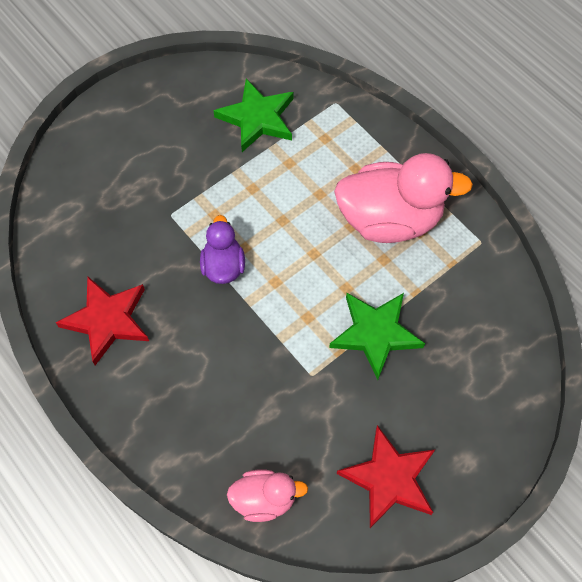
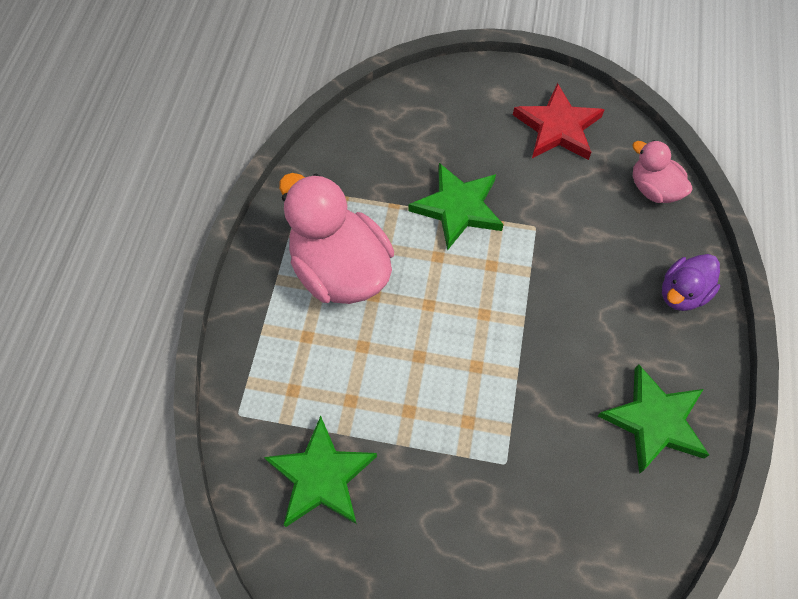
camera: 130 degrees left, 0 degrees up
(107, 320) = (654, 421): red star -> green star
(223, 266) = (511, 368): purple duck -> purple duck (682, 293)

